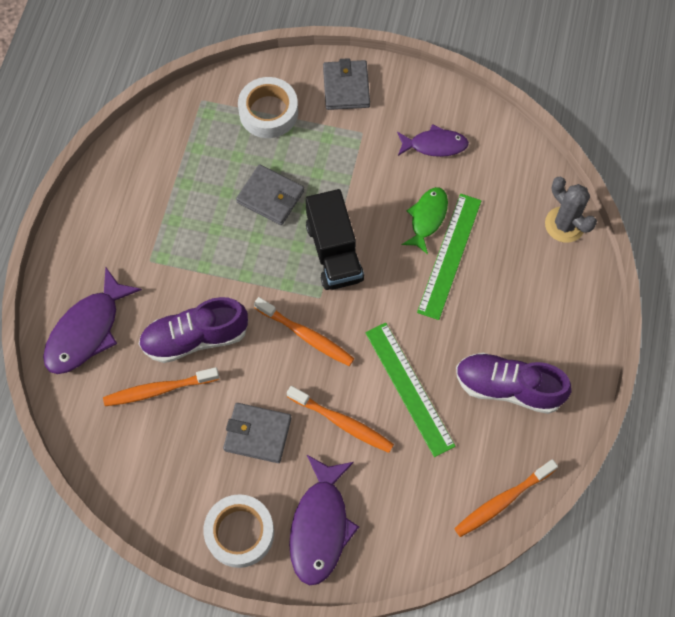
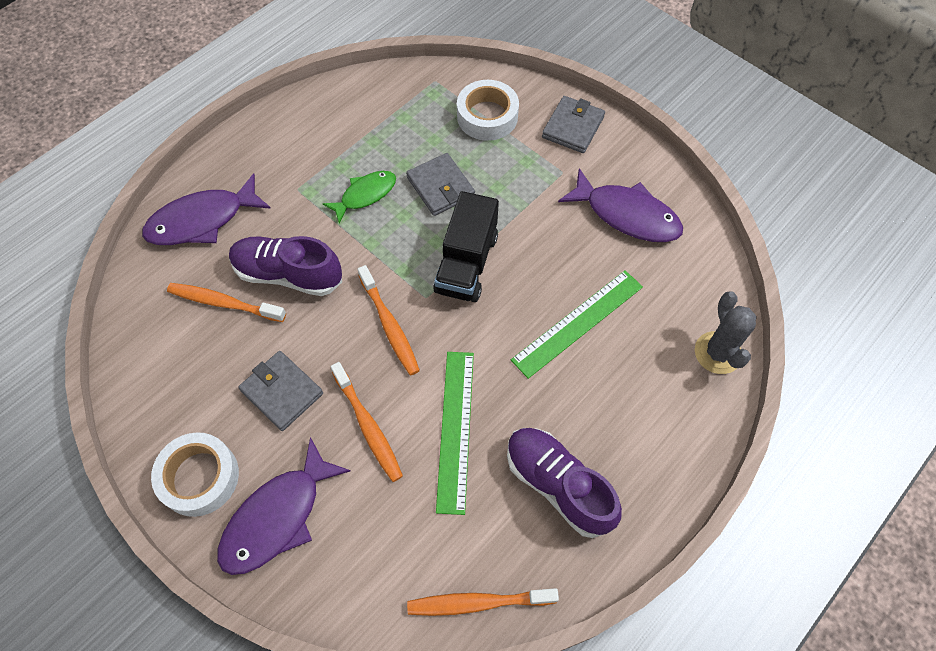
camera: 30 degrees right, 5 degrees down
(427, 218) = (577, 277): green fish -> green fish (365, 195)
(435, 145) = (627, 215): purple fish -> purple fish, size x1.58

